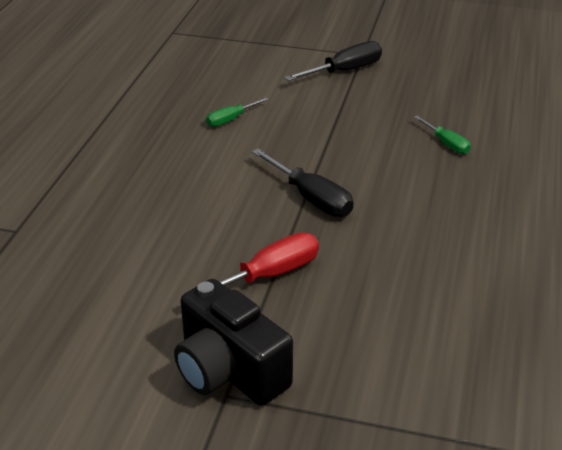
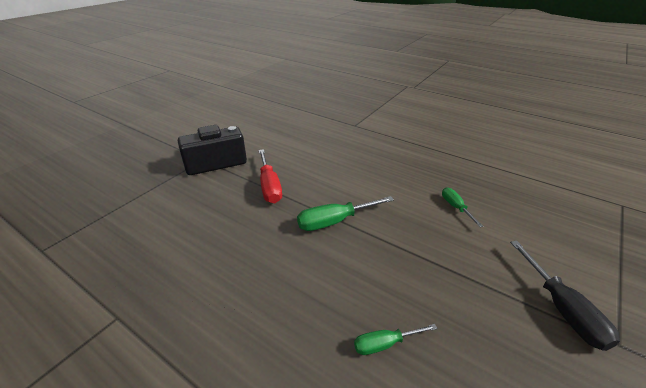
camera: 110 degrees right, 0 degrees up
(310, 198) = (335, 221): black screwdriver -> green screwdriver

